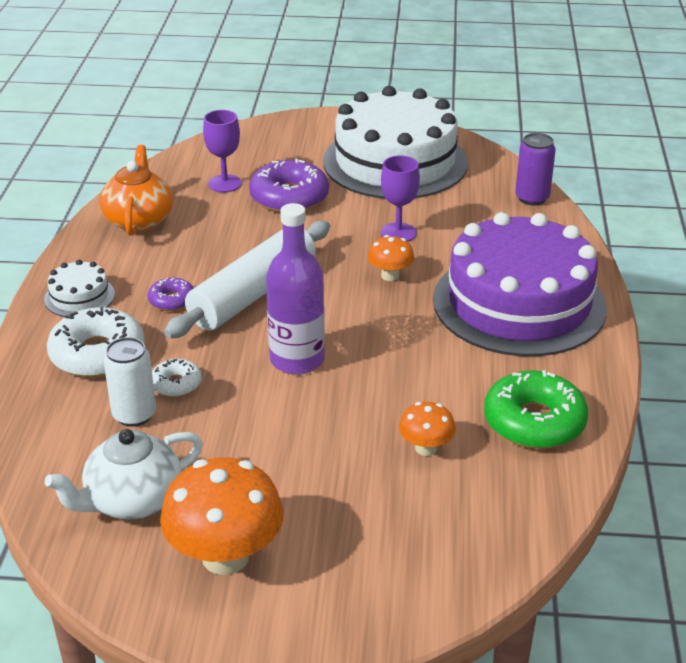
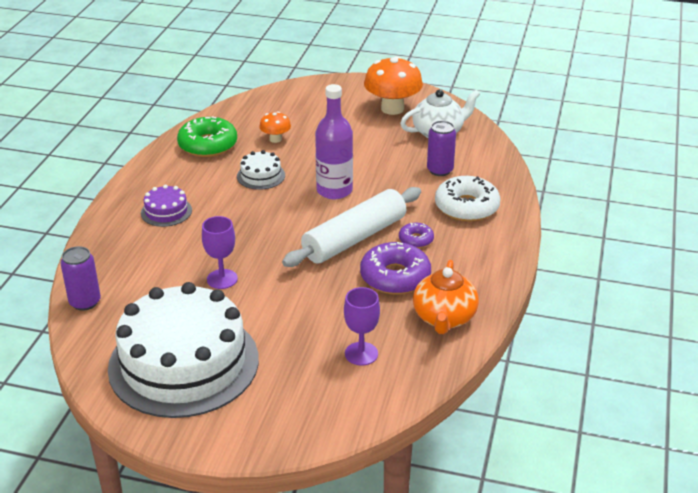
camera: 170 degrees left, 0 degrees up
(79, 297) = (486, 250): white cake -> white cake (261, 176)
(134, 415) = (440, 170): white can -> purple can
(176, 384) = (414, 184): white donut -> none
(289, 197) = (303, 328): purple donut -> purple donut (395, 277)
(390, 275) = (247, 242): orange mushroom -> none
(519, 303) = (166, 211): purple cake -> purple cake, size x0.41

